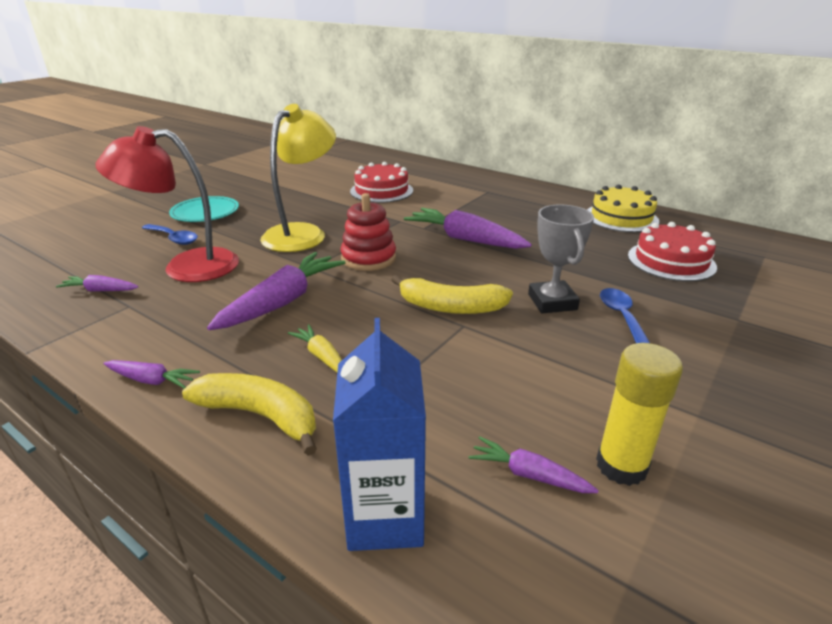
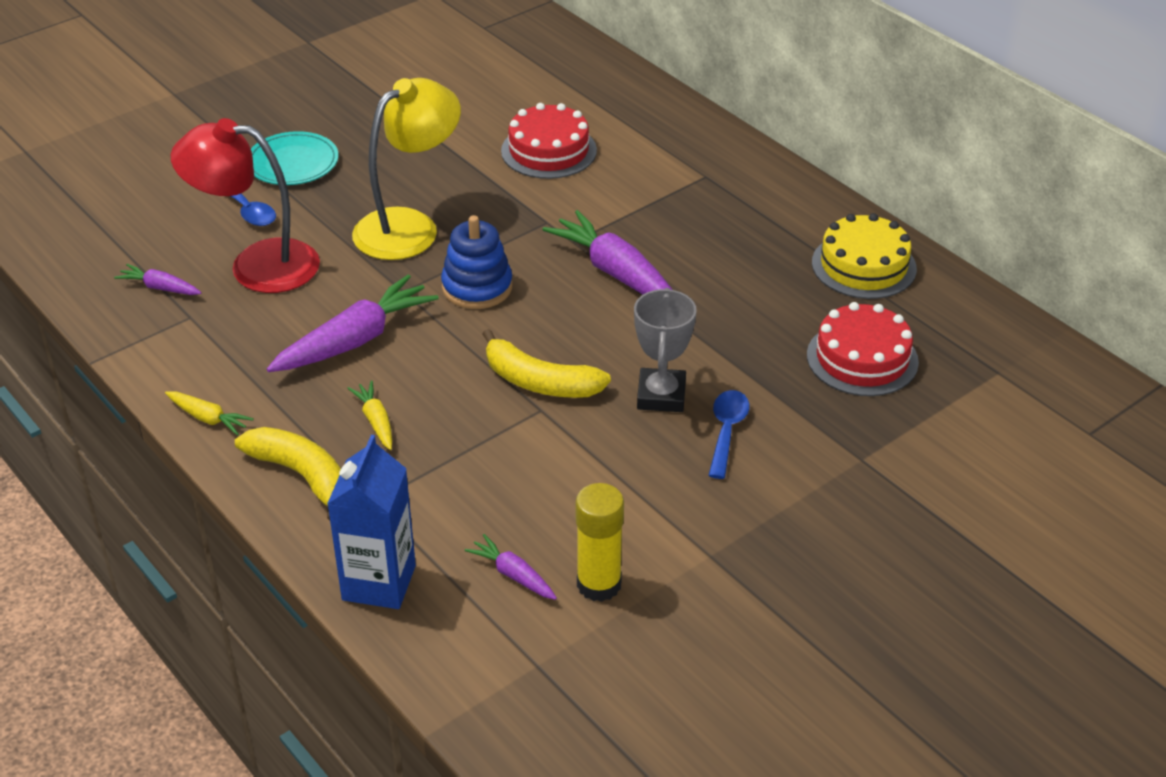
camera: 15 degrees right, 10 degrees up
(151, 380) = (208, 418): purple carrot -> yellow carrot
(368, 258) = (477, 287): red stacking toy -> blue stacking toy

